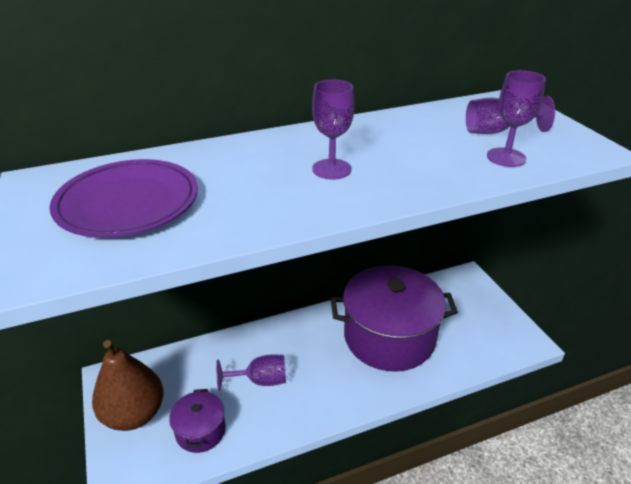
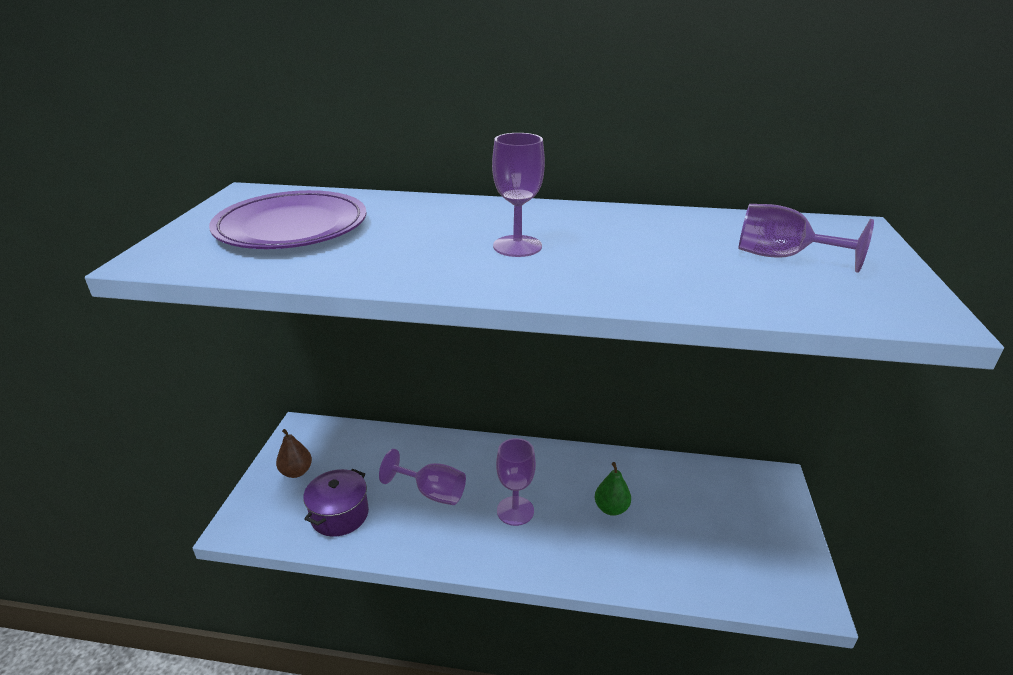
camera: 30 degrees right, 5 degrees down
(134, 414) = (296, 472): brown pear -> brown pear, size x0.47
(389, 337) = (611, 508): purple pot -> green pear
(506, 157) = (757, 287): purple goblet -> purple goblet (515, 511)

